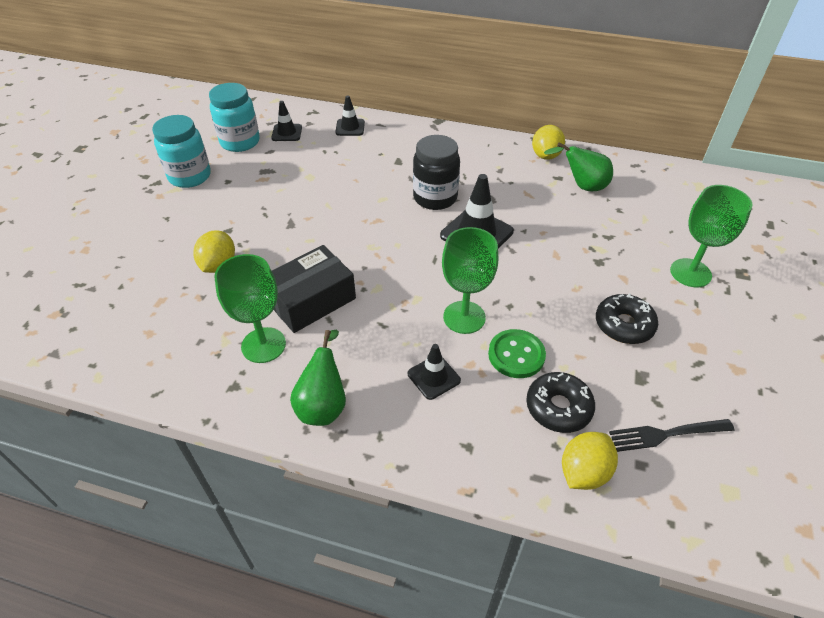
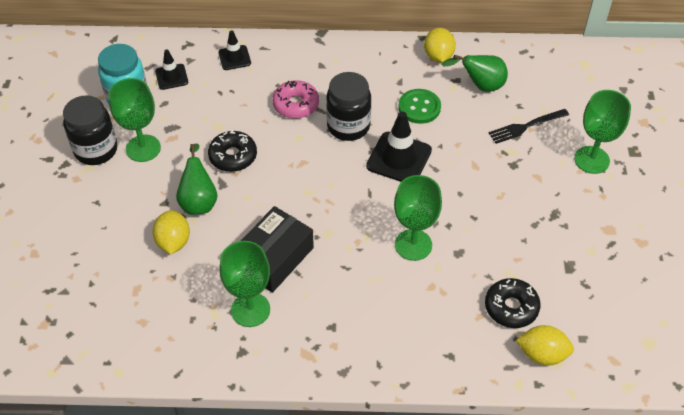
camera: 15 degrees left, 5 degrees up
(190, 176) = (96, 150): turquoise jar -> black jar
(232, 182) = (143, 148): none -> green goblet
(323, 404) = (323, 349): green pear -> green pear (199, 201)
(391, 172) = (296, 104): none -> pink donut
(434, 377) = (405, 305): black traffic cone -> none
(516, 355) = (466, 270): green button -> green button (419, 107)
(583, 472) = (542, 354): yellow lemon -> yellow lemon turned 75 degrees clockwise
(624, 325) = (546, 222): black donut -> black donut (233, 156)
(665, 434) = (596, 310): black fork -> black fork (525, 126)

